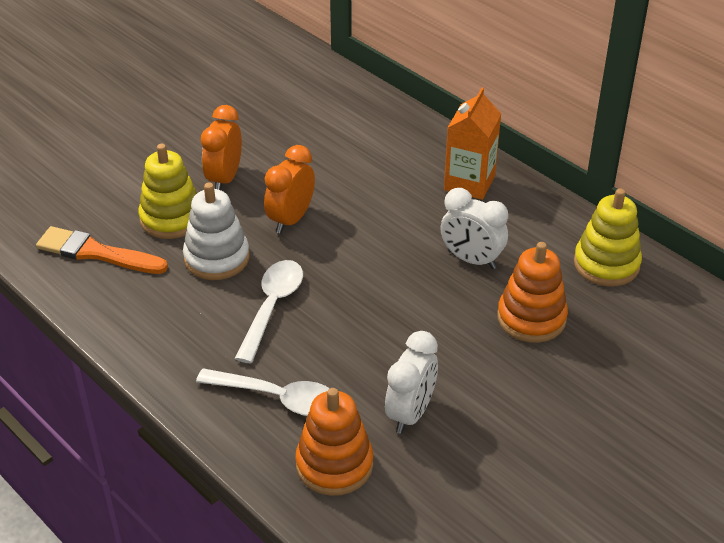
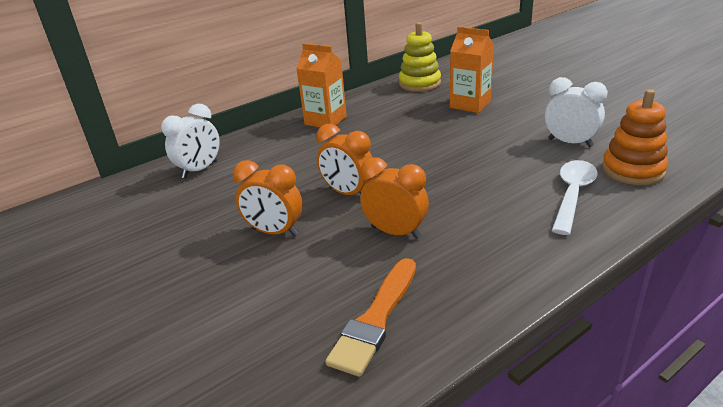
camera: 80 degrees left, 10 degrees down
(171, 218) = (328, 264): yellow stacking toy -> none
(217, 258) = (395, 232): white stacking toy -> orange clock
(272, 307) = (463, 200): white spoon -> none
(471, 260) = (411, 121): white clock -> white clock (200, 170)
(531, 318) = (470, 104): orange stacking toy -> orange carton

